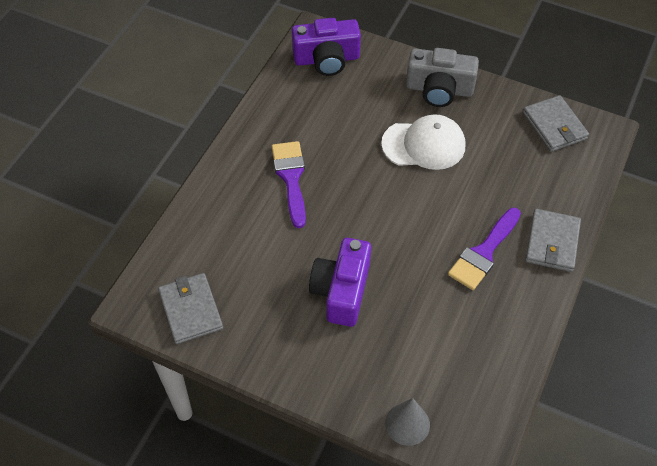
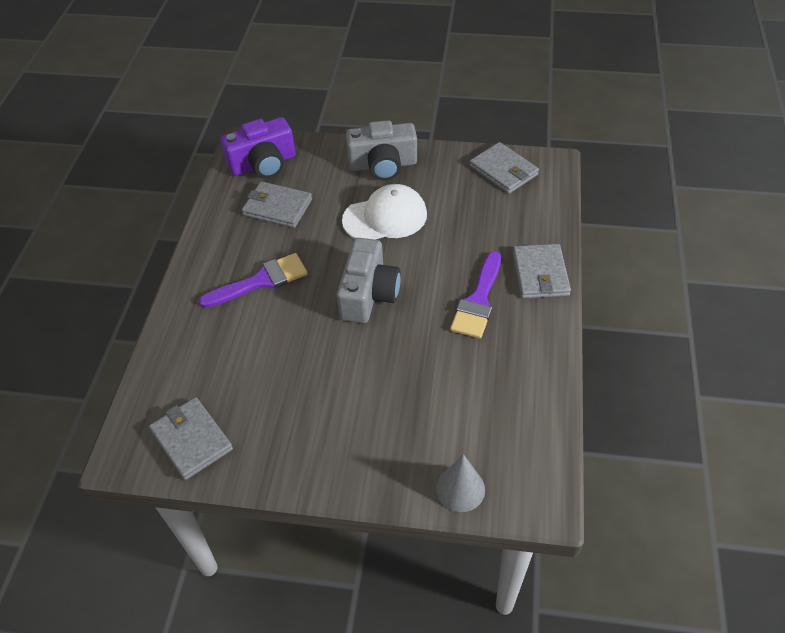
camera: 15 degrees left, 5 degrees down
(291, 178) = (261, 281): purple brush -> purple brush turned 90 degrees clockwise
(327, 108) = (277, 207): none -> grey wallet
(341, 291) = (348, 375): purple camera -> none
(384, 218) = (368, 294): none -> grey camera

